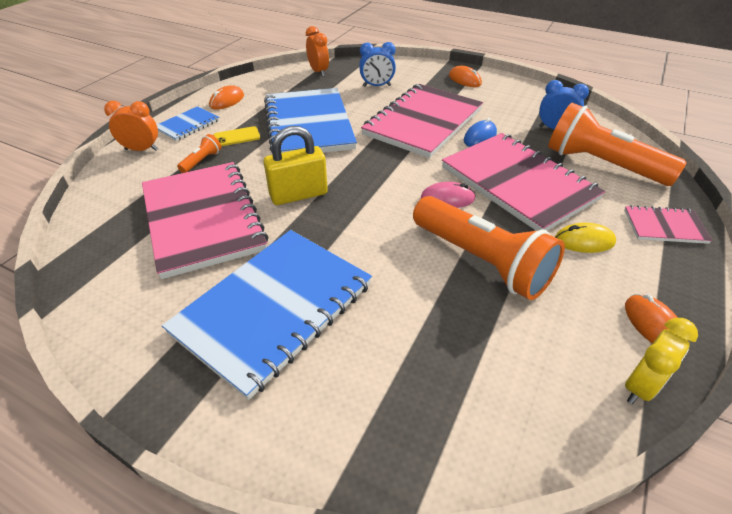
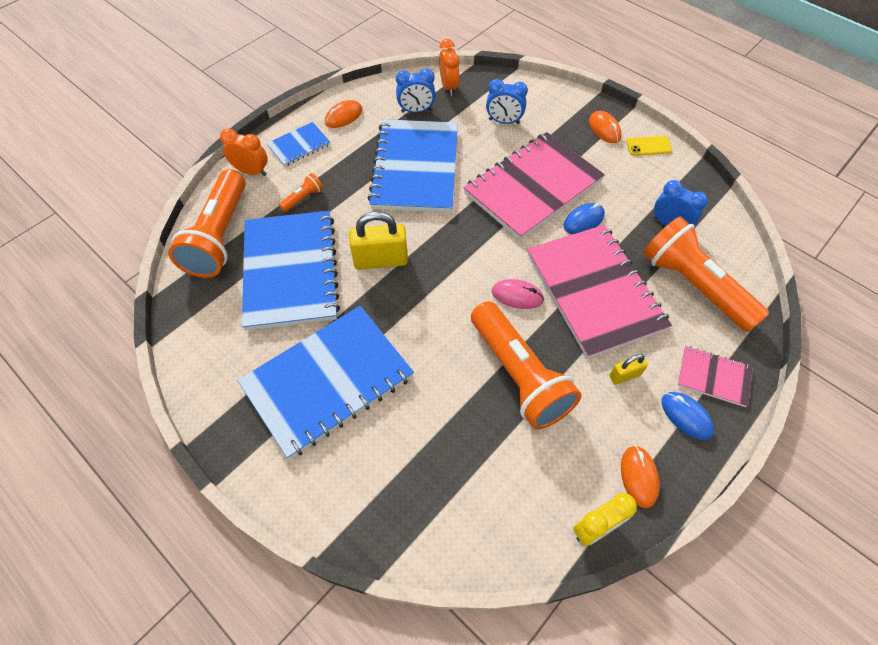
camera: 15 degrees right, 15 degrees up
(114, 204) = (219, 237): none -> orange flashlight
(203, 219) = (290, 271): pink notebook -> blue notebook
(237, 137) = (342, 172): yellow phone -> yellow phone (648, 146)
(295, 89) = (416, 111): none -> blue clock
(584, 241) = (624, 375): yellow mouse -> yellow padlock
(662, 262) = (686, 416): none -> blue mouse

